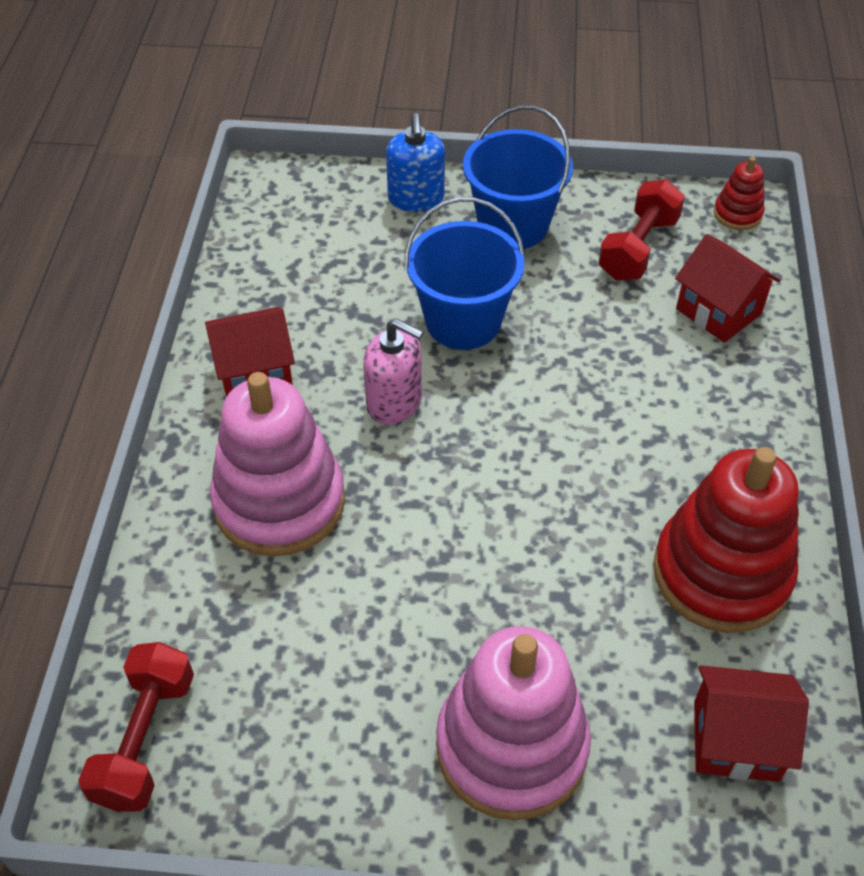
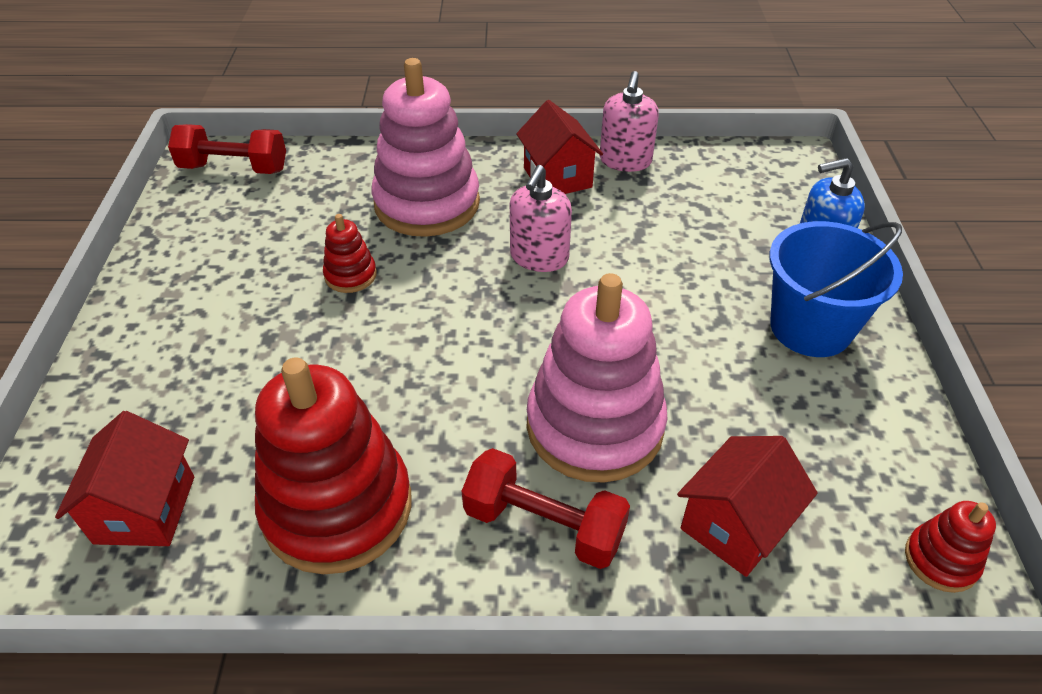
camera: 85 degrees right, 5 degrees down
(236, 311) = (625, 161): none -> pink soap dispenser
(403, 578) = (350, 275): none -> red stacking toy
(463, 321) = (651, 296): blue bucket -> none
(511, 747) = (181, 347): pink stacking toy -> pink stacking toy (594, 426)
(638, 248) = (820, 442): red dumbbell -> red dumbbell (544, 525)

